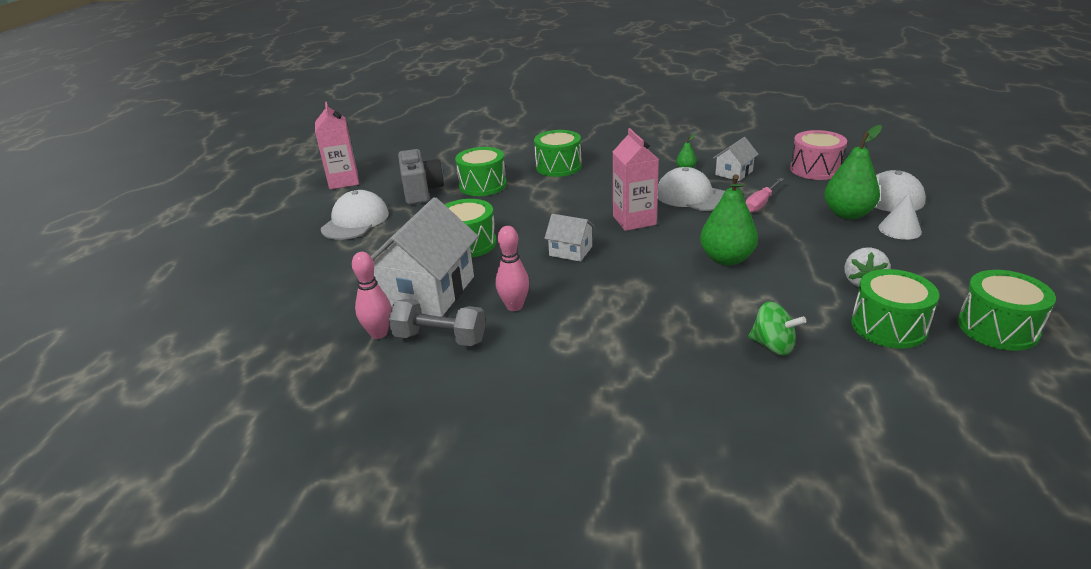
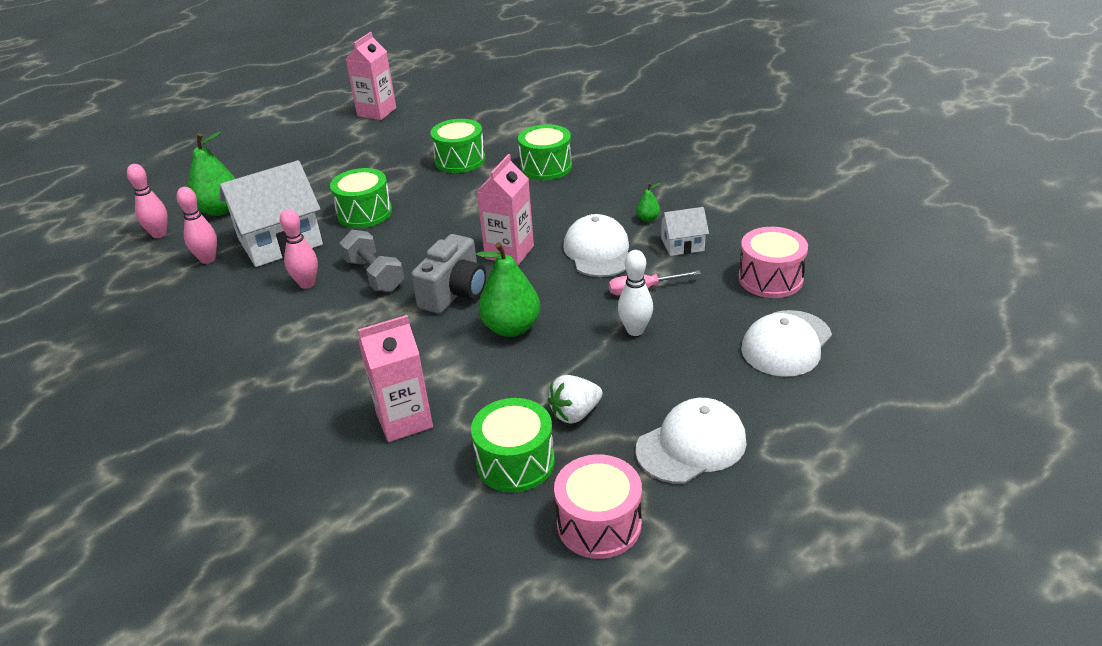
camera: 40 degrees right, 5 degrees up
(281, 340) = (159, 234): none -> pink bowling pin
(355, 221) = (329, 155): white cap -> white cap (691, 445)
(421, 191) = (410, 146): grey camera -> grey camera (454, 293)
(440, 338) = (231, 283): grey dumbbell -> grey dumbbell (374, 275)
(570, 251) = (416, 256): white house -> none
(773, 346) = (404, 420): green spinning top -> pink carton
(801, 225) = (635, 330): none -> white bowling pin
(847, 214) = (700, 343): green pear -> green pear (220, 210)
(899, 229) = (716, 385): white cone -> none
(997, 328) = (599, 524): green drum -> pink drum

